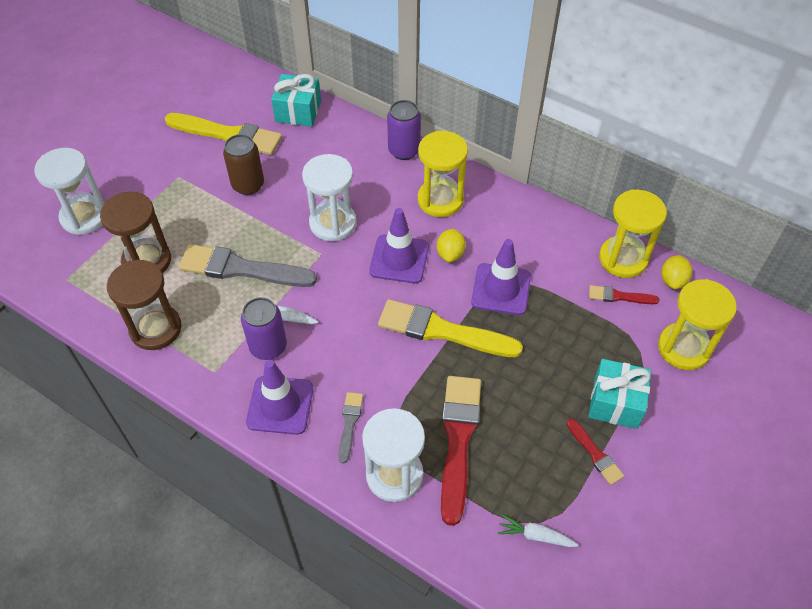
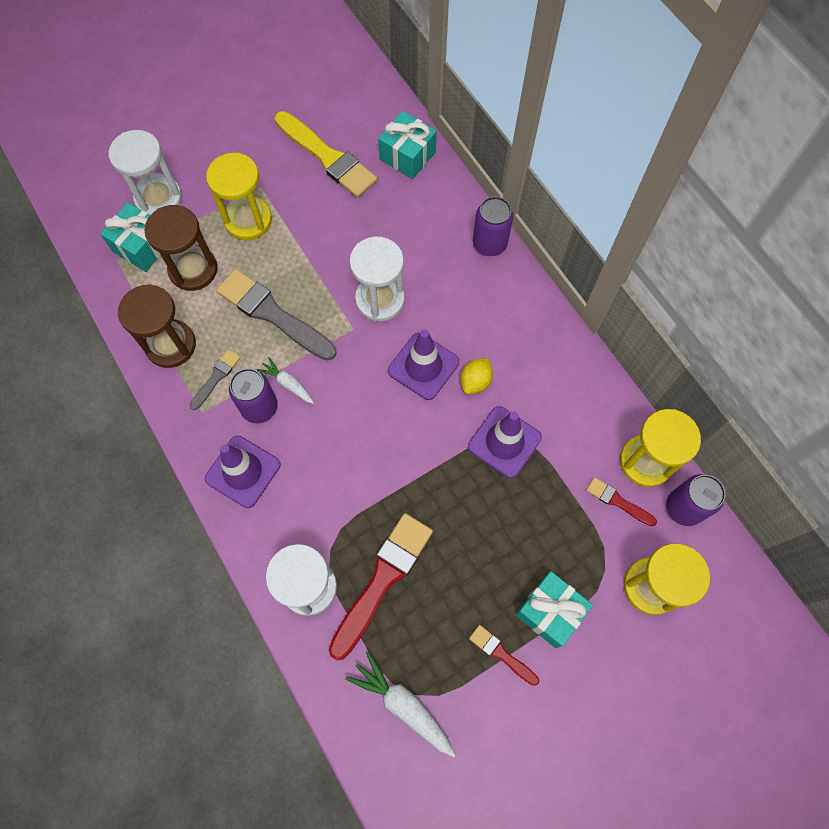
camera: 25 degrees right, 15 degrees up
(87, 260) = (142, 246): none -> turquoise gift
(248, 185) = (320, 223): brown can -> none
(349, 423) = (294, 518): grey brush -> grey brush (216, 377)
(440, 200) = (497, 316): yellow hourglass -> yellow hourglass (248, 220)
(442, 331) = (425, 461): yellow brush -> none
(535, 535) = (403, 705): white carrot -> white carrot, size x1.65
(595, 454) = (501, 654): red brush -> red brush turned 135 degrees clockwise
(672, 280) = (683, 508): yellow lemon -> purple can

